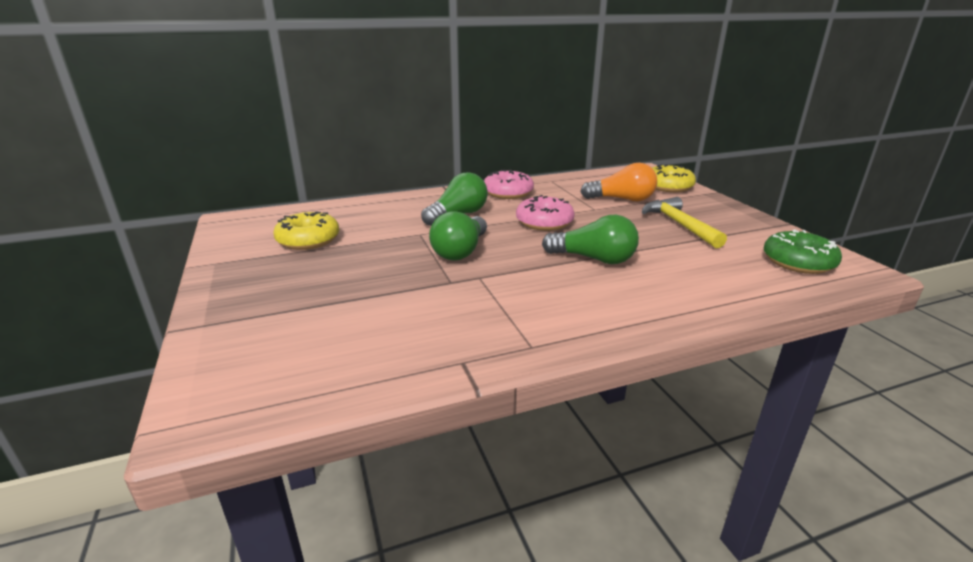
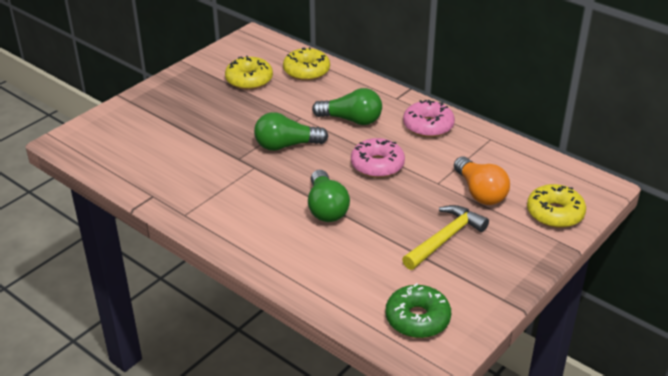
camera: 60 degrees right, 10 degrees up
(344, 212) = (306, 71): none -> yellow donut

